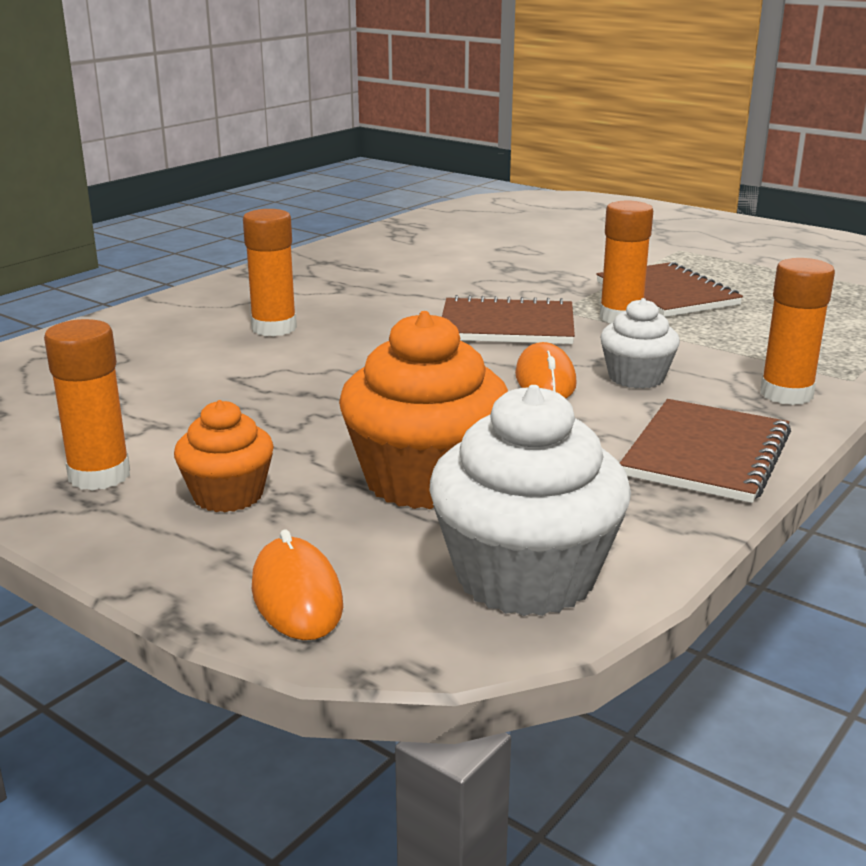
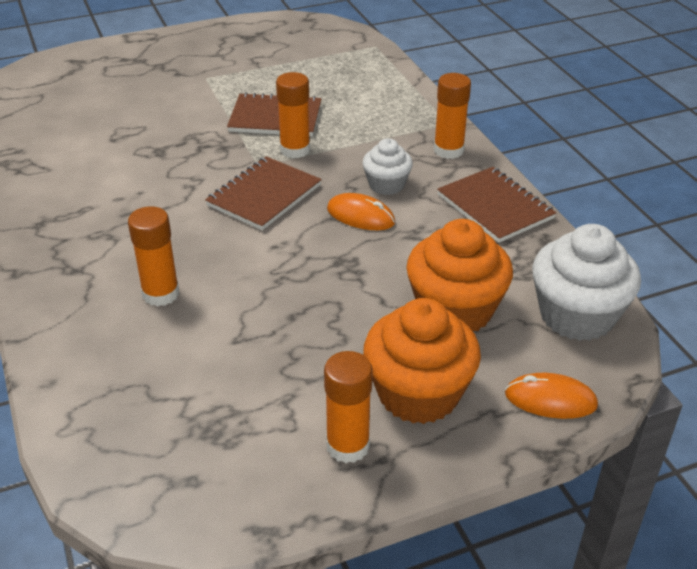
camera: 60 degrees left, 15 degrees up
(228, 495) = (418, 393): orange cupcake -> orange cupcake, size x1.76

